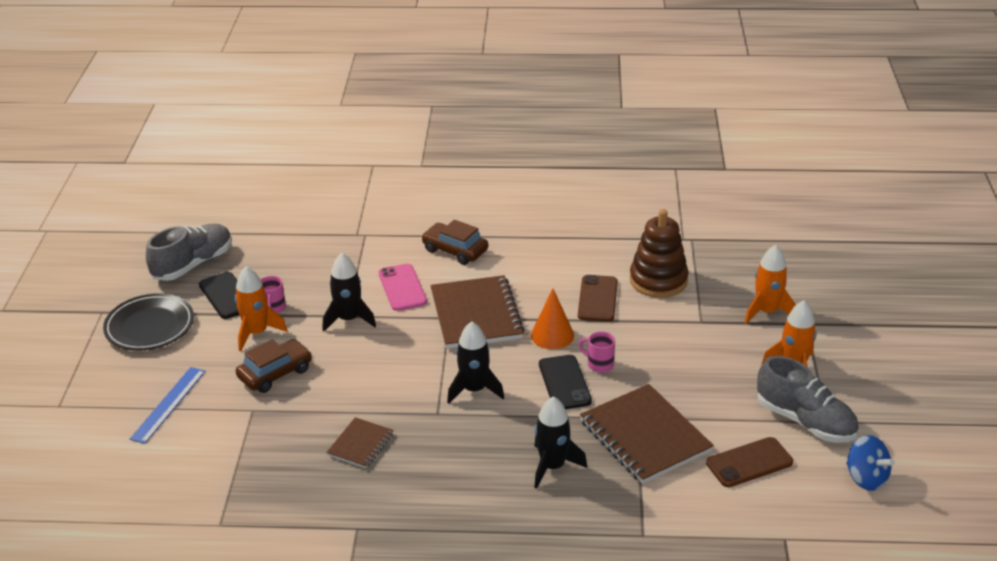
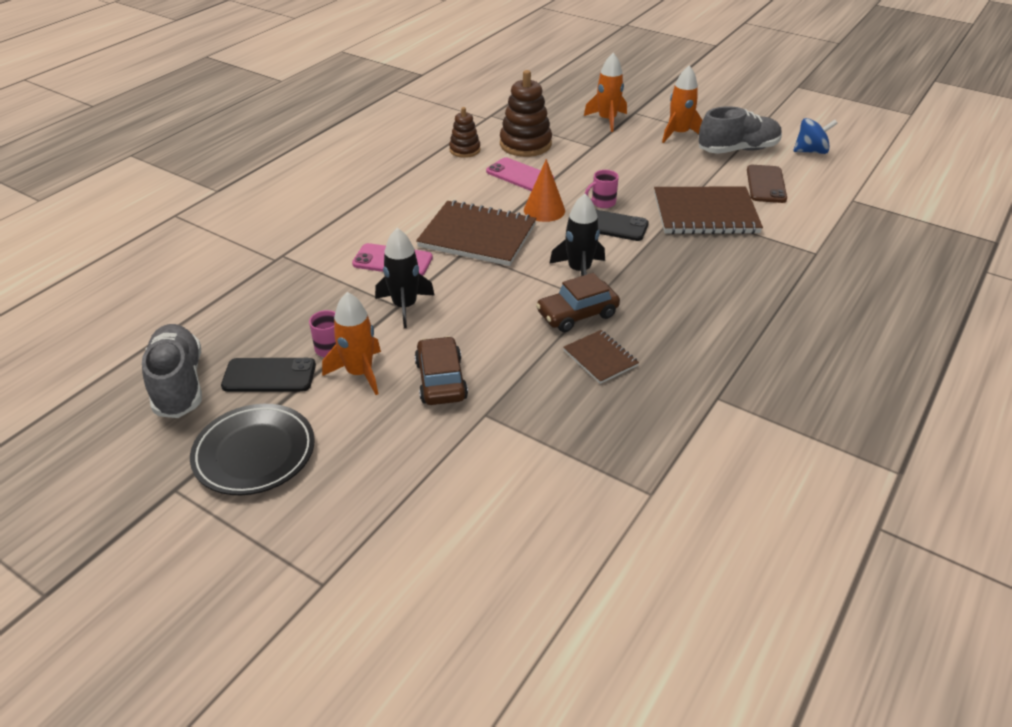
camera: 60 degrees left, 5 degrees up
(168, 404) = (416, 478): blue ruler -> none
(455, 250) = (372, 216): brown car -> brown car (577, 314)
(552, 466) = (709, 265): black rocket -> none
(597, 299) = (519, 175): brown phone -> pink phone
(609, 251) = (465, 150): none -> brown stacking toy

